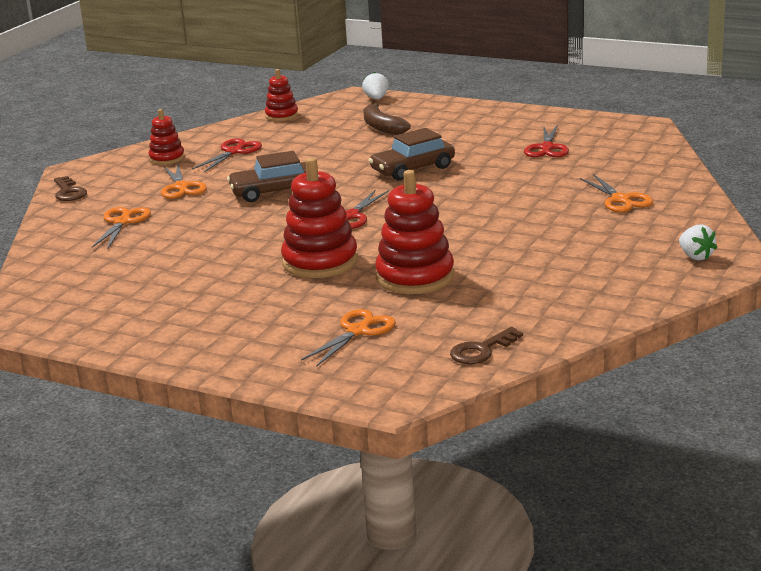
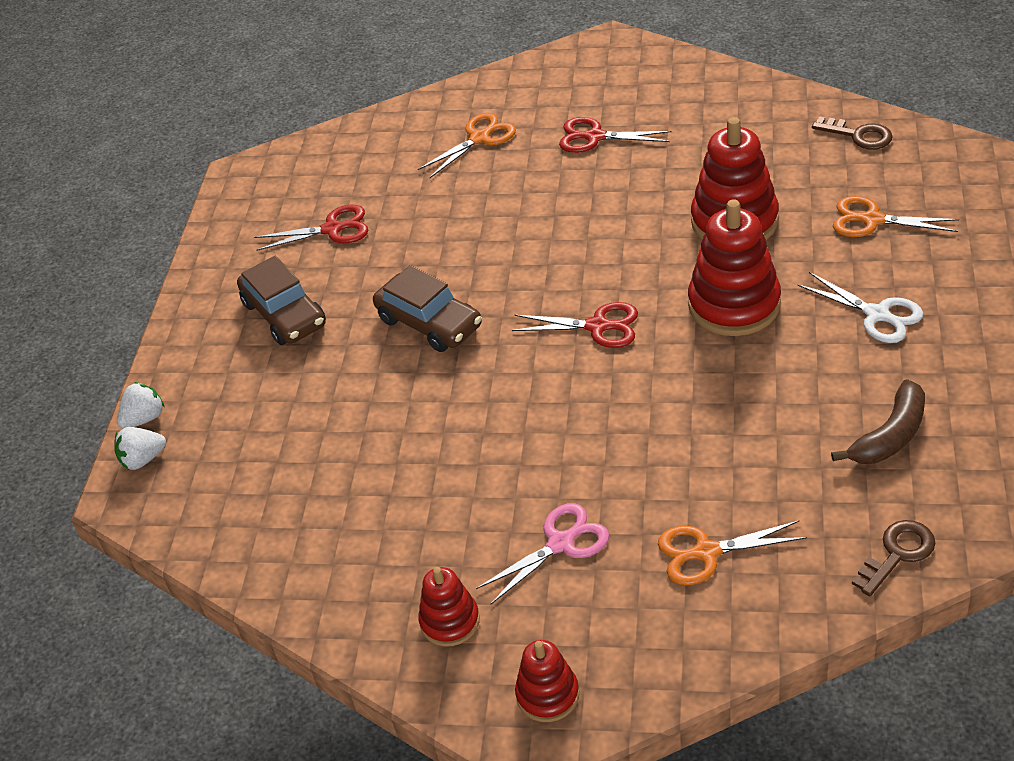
camera: 105 degrees left, 20 degrees up
(69, 192) = (625, 687): brown key -> brown key (897, 554)
(181, 187) = (561, 543): orange scissors -> pink scissors
(234, 152) = (403, 543): red scissors -> red scissors (594, 137)
(248, 310) = (877, 315): none -> white scissors
(273, 192) = (545, 430): brown car -> brown car (285, 314)
(282, 115) = (231, 551): red stacking toy -> red stacking toy (547, 695)
(382, 127) = (275, 407): brown banana -> brown banana (890, 435)
(695, 256) = (602, 66): white strawberry -> white strawberry (144, 418)

